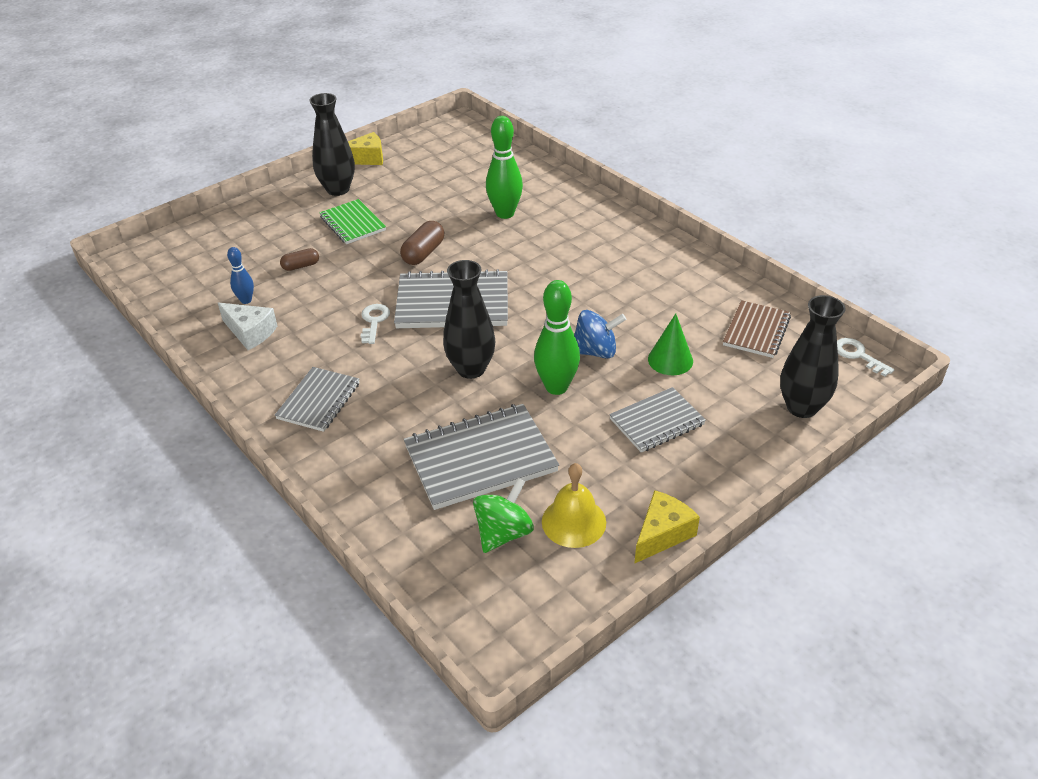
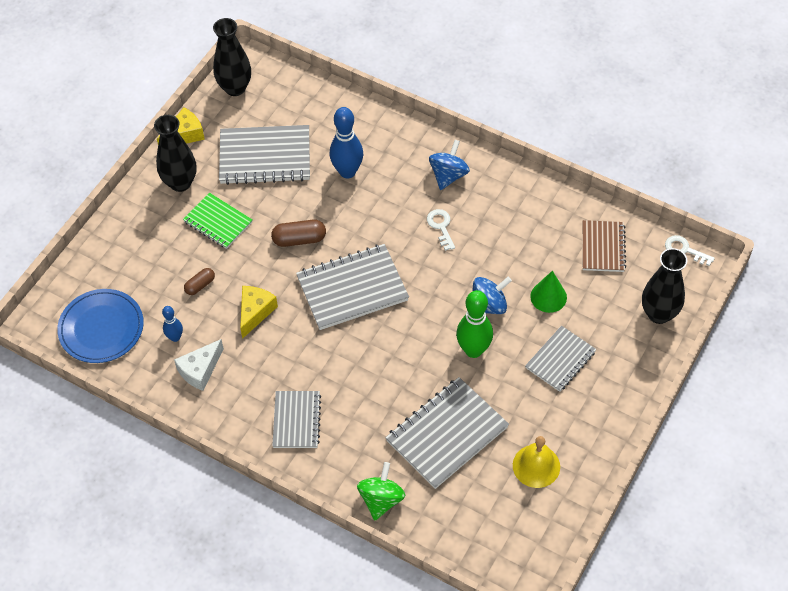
camera: 20 degrees left, 15 degrees up
(182, 277) = (101, 328): none -> blue plate
(250, 332) = (200, 370): white cheese -> white cheese turned 120 degrees clockwise
(374, 321) = (297, 327): white key -> white key (441, 227)
(423, 253) = (299, 239): brown capsule -> brown capsule turned 75 degrees clockwise
(430, 187) = (265, 157): none -> grey notebook
(471, 369) = (400, 352): black vase -> black vase (235, 88)
(503, 533) = (492, 491): green spinning top -> green spinning top (381, 499)
(505, 213) = (347, 172): green bowling pin -> blue bowling pin
(608, 237) = (448, 175): none -> blue spinning top
(662, 534) = (599, 456): yellow cheese -> yellow cheese (255, 312)

